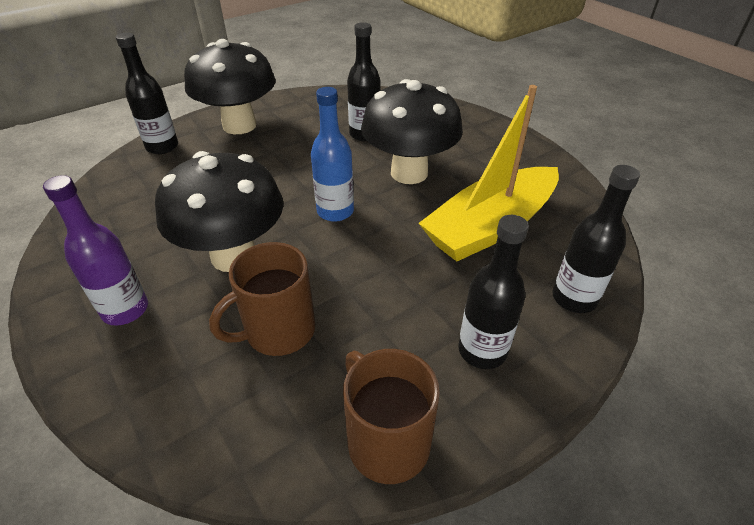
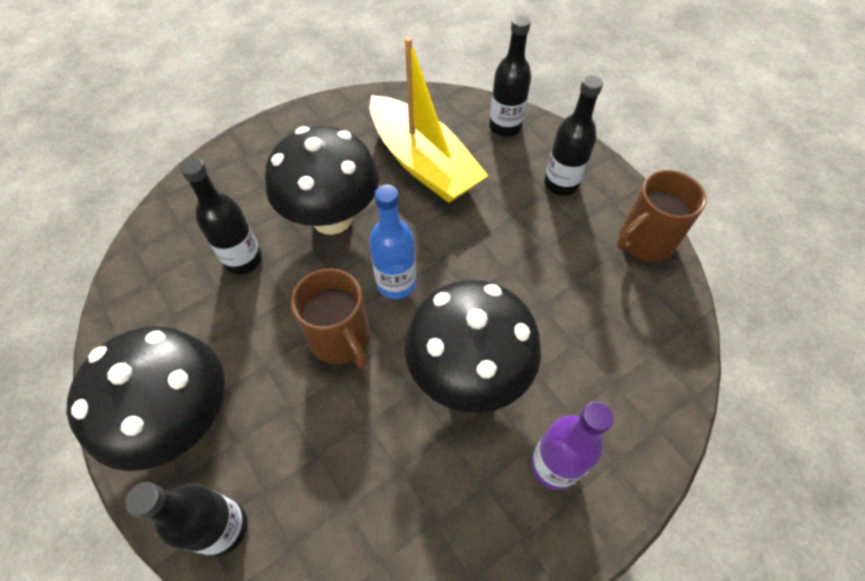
camera: 90 degrees left, 15 degrees up
(278, 331) = (562, 318): brown mug -> brown mug (341, 339)

